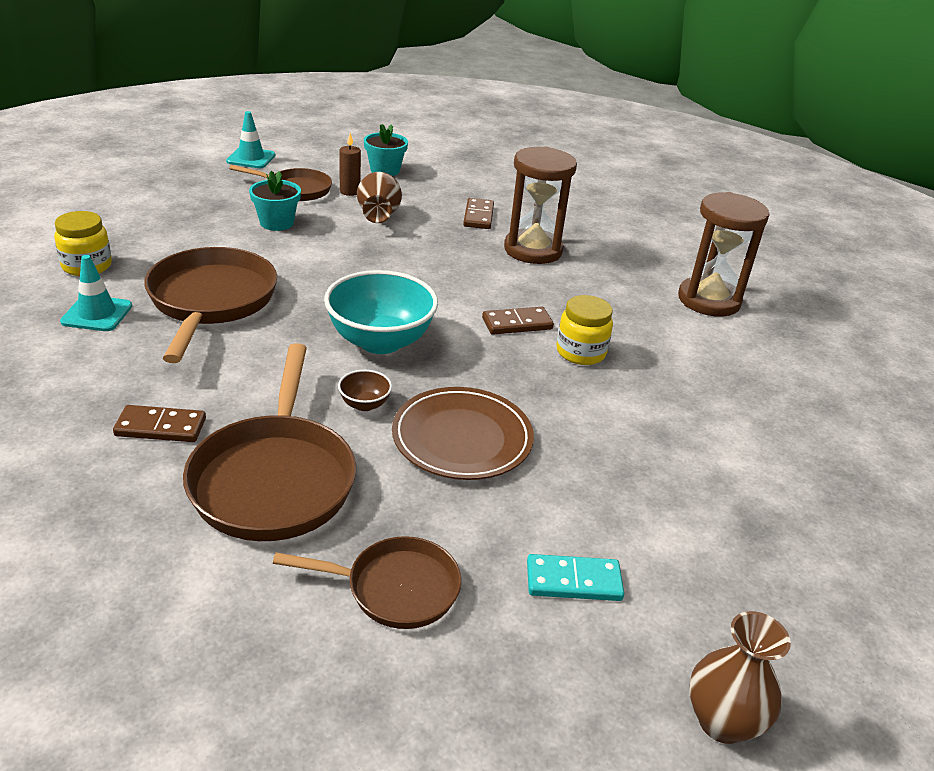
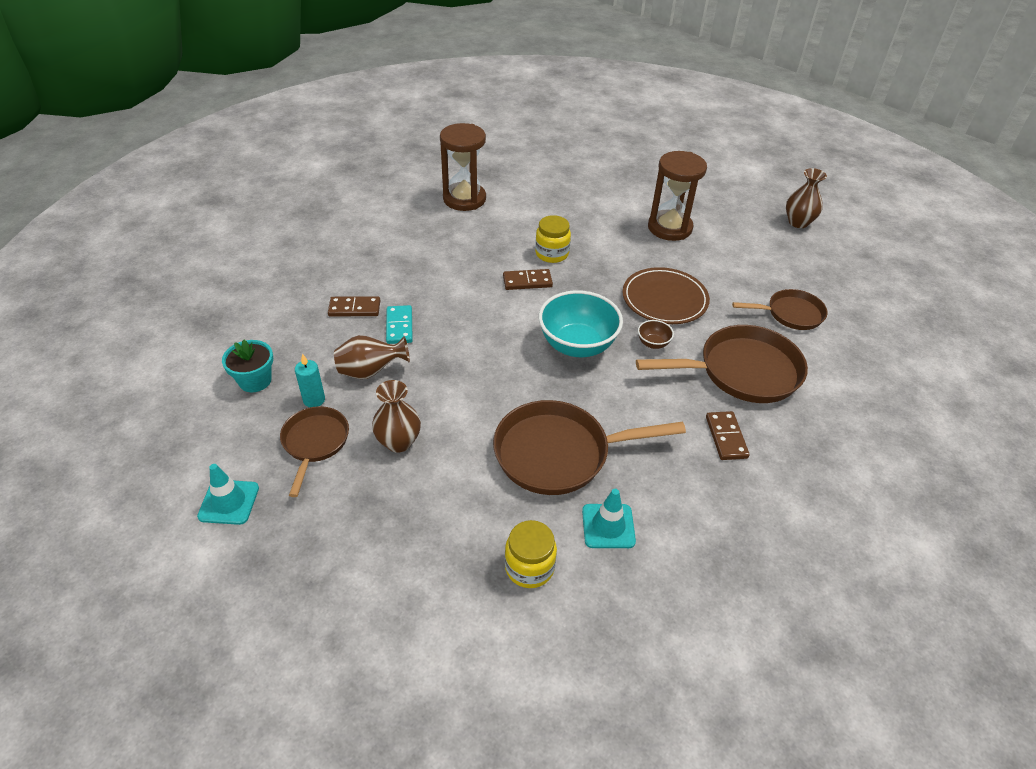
camera: 95 degrees left, 10 degrees up
(276, 223) = (398, 442): turquoise flower pot -> brown vase
(350, 191) = (314, 400): brown candle -> turquoise candle
(395, 588) = (791, 314): brown pan -> brown pan turned 90 degrees clockwise
(517, 324) = (527, 281): brown domino -> brown domino turned 75 degrees counterclockwise
(533, 250) = (412, 276): brown hourglass -> brown hourglass (669, 228)
(573, 581) = (750, 258): turquoise domino -> turquoise domino (399, 326)

